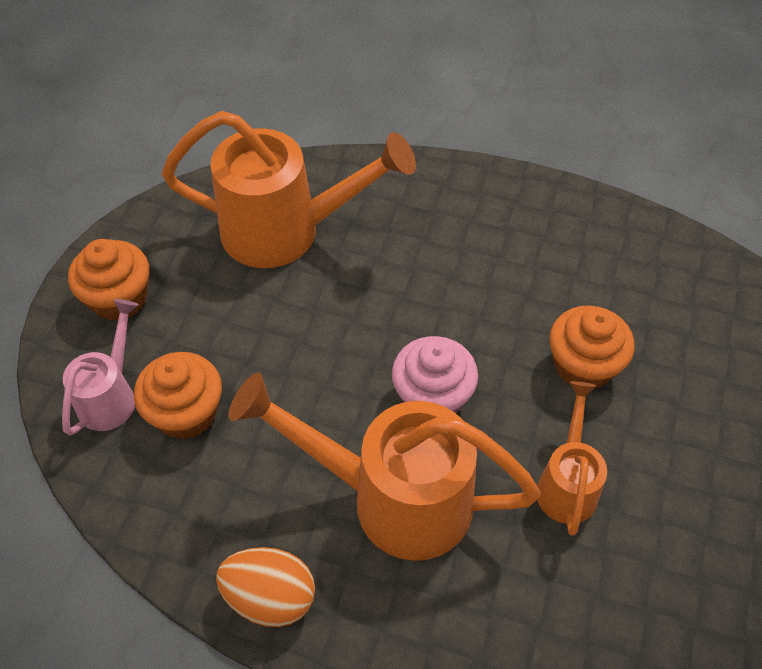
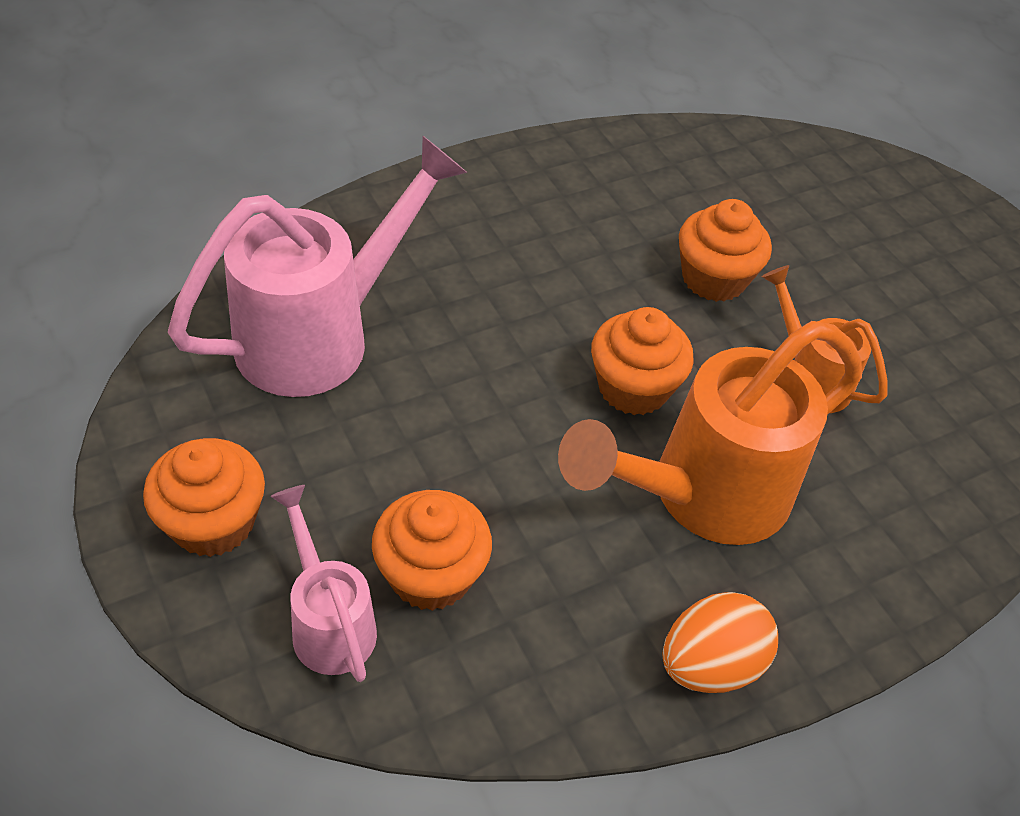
camera: 50 degrees left, 5 degrees down
(288, 232) = (322, 335): orange watering can -> pink watering can
(432, 397) = (633, 388): pink cupcake -> orange cupcake

